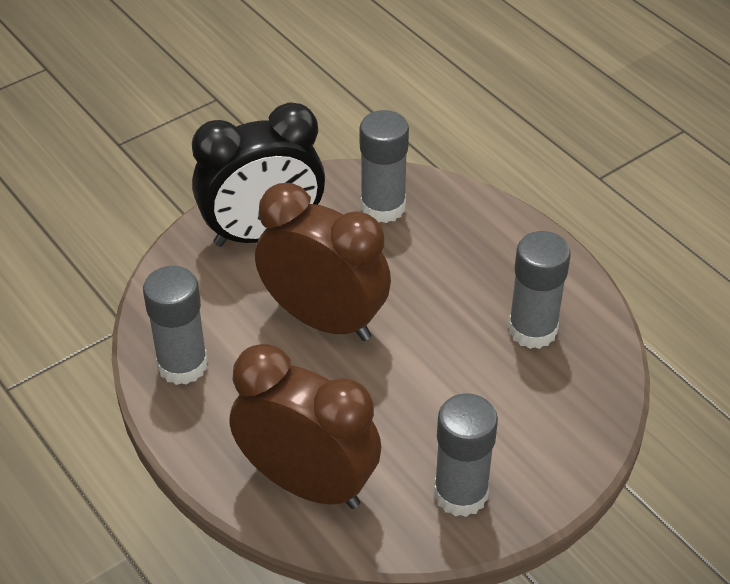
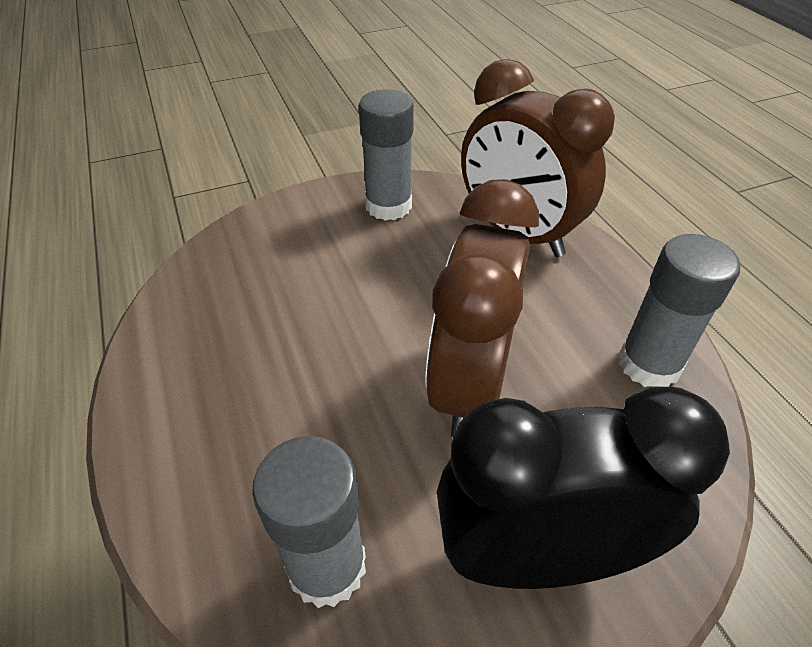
camera: 165 degrees left, 0 degrees up
(324, 320) = (470, 385): brown clock -> brown clock turned 60 degrees clockwise
(532, 330) = (236, 323): grey glue stick -> none

